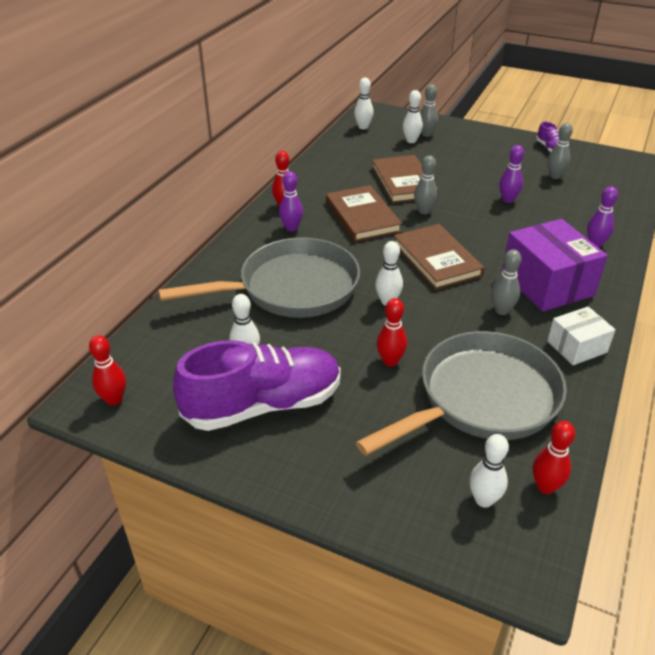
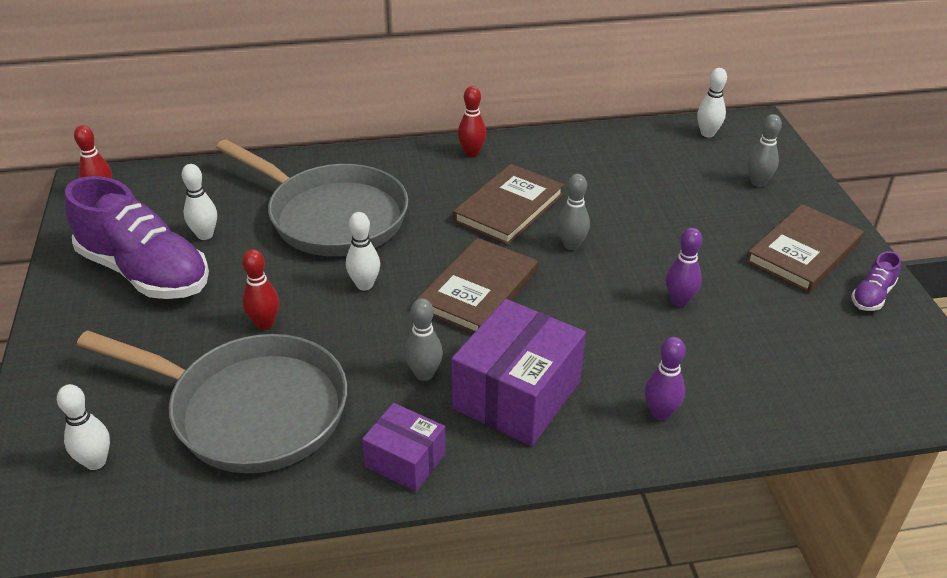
camera: 55 degrees right, 0 degrees up
(291, 228) = (436, 174): purple bowling pin -> none
(403, 182) = (617, 208): brown book -> brown book (803, 252)
(411, 141) = (724, 177): white bowling pin -> none
(545, 487) = (139, 504): red bowling pin -> none
(555, 176) = (799, 323): grey bowling pin -> none
(577, 347) = (405, 460): white box -> purple box

